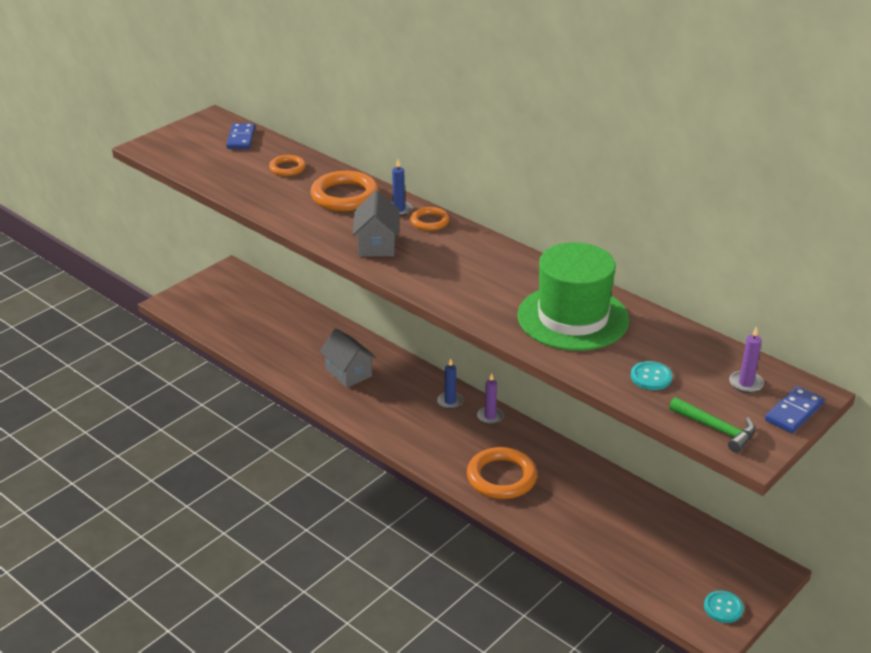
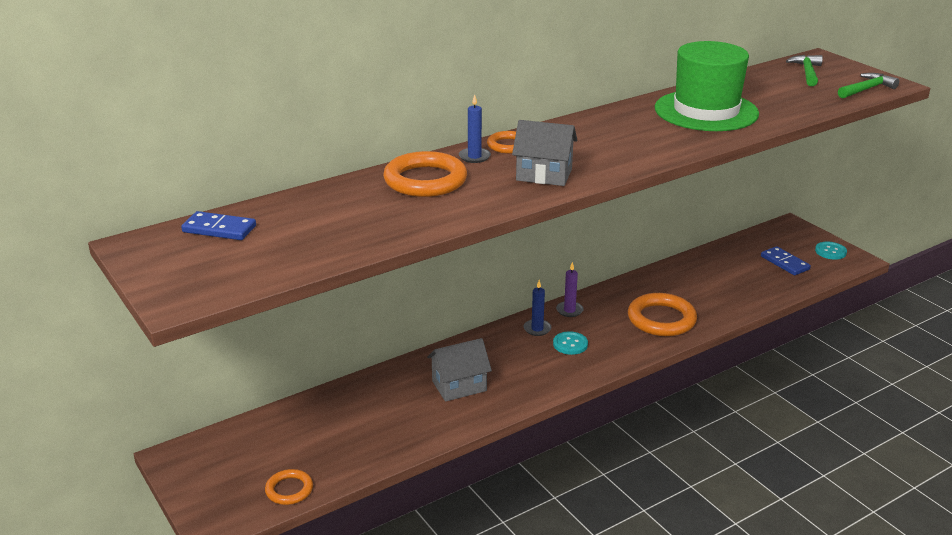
camera: 75 degrees left, 5 degrees down
(287, 168) = (330, 206): orange ring -> orange ring (289, 490)
(651, 377) = (798, 98): turquoise button -> turquoise button (570, 344)
(746, 383) = (807, 72): purple candle -> green hammer
(794, 412) = (843, 65): blue domino -> blue domino (785, 263)

